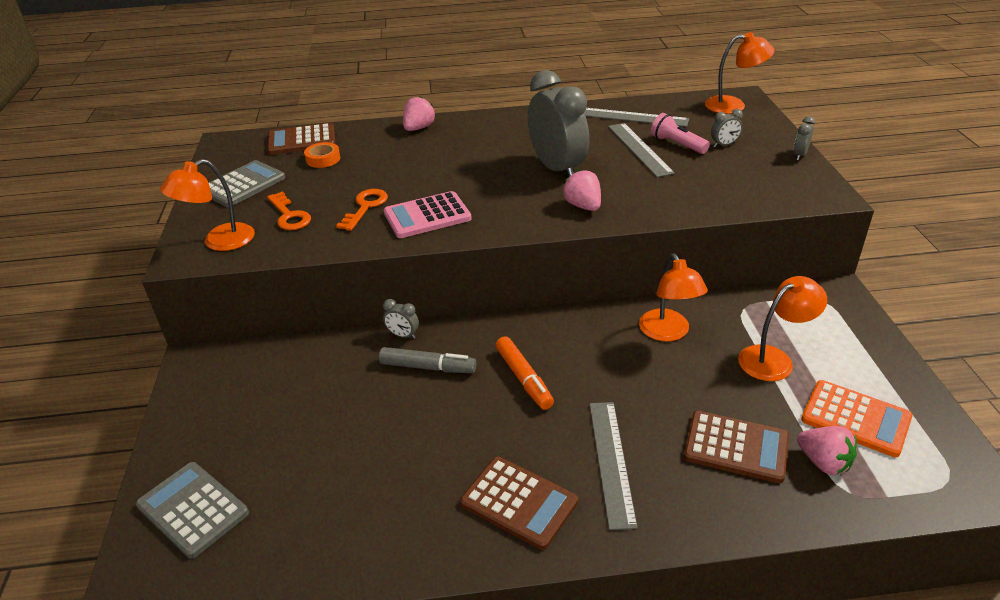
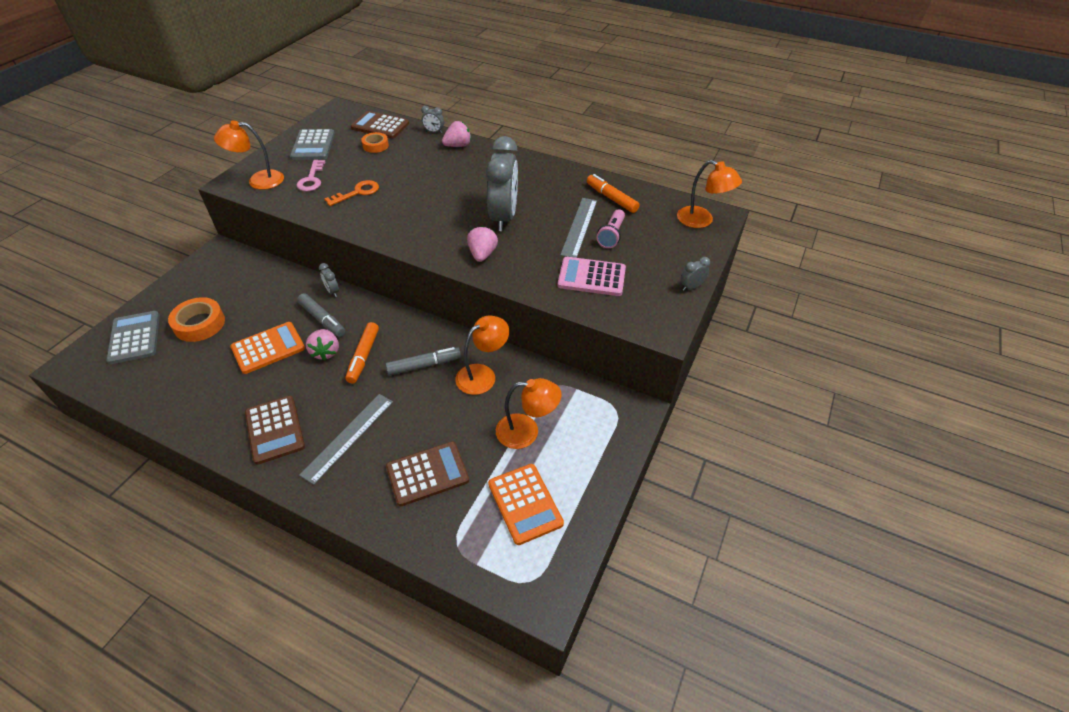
camera: 30 degrees right, 10 degrees up
(243, 185) = (313, 145): grey calculator -> grey calculator turned 105 degrees clockwise
(271, 448) = (199, 324): none -> orange tape
(289, 215) = (311, 179): orange key -> pink key
(398, 427) = (268, 348): none -> orange calculator
(427, 216) = (382, 216): pink calculator -> pink calculator (591, 277)
(599, 354) = (424, 365): none -> grey marker
(634, 117) = (611, 198): grey ruler -> orange marker
(668, 333) = (482, 375): orange lamp -> orange lamp turned 150 degrees counterclockwise
(677, 144) = (611, 235): pink flashlight -> pink flashlight turned 150 degrees counterclockwise
(724, 145) = (645, 251): grey clock -> grey clock (434, 132)
(736, 447) = (427, 473): brown calculator -> brown calculator turned 75 degrees counterclockwise
(823, 462) = (466, 517): pink strawberry -> pink strawberry (326, 352)

